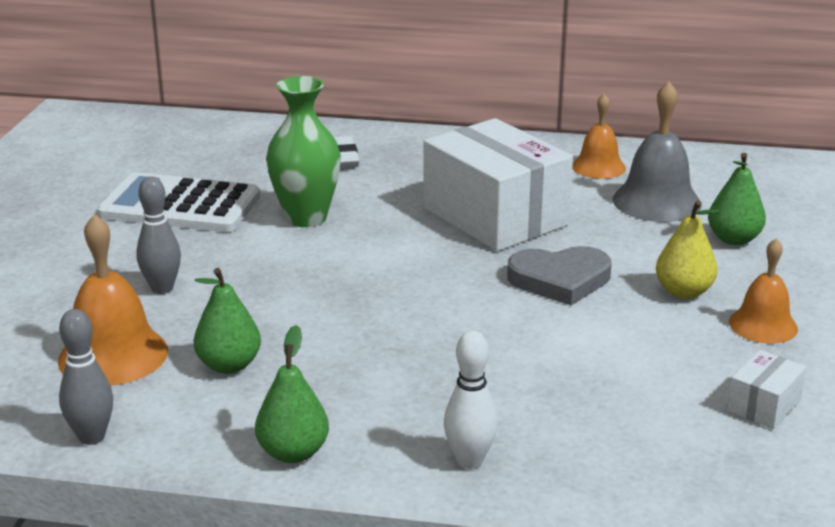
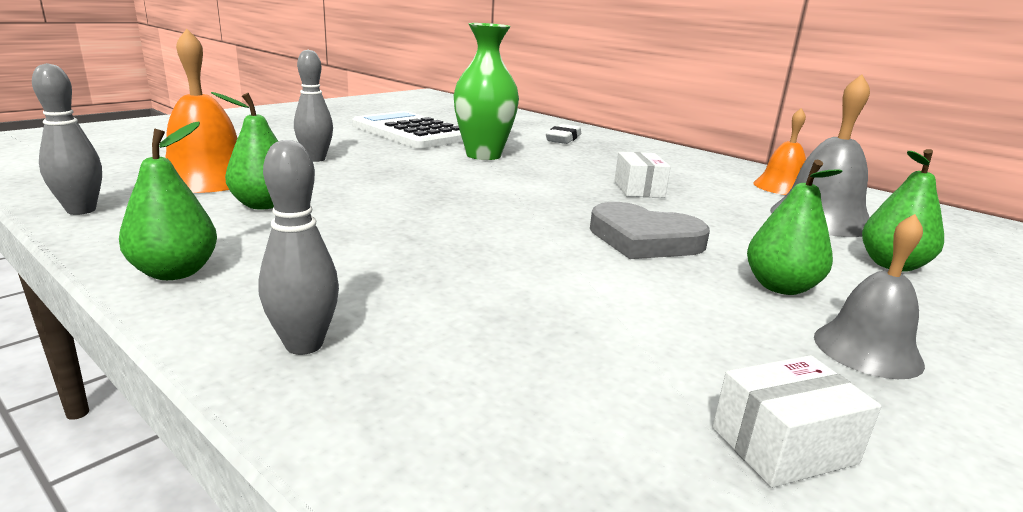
camera: 30 degrees right, 5 degrees down
(469, 461) = (304, 344): white bowling pin -> grey bowling pin
(495, 217) = (639, 189): white box -> white box, size x0.42
(684, 292) = (780, 287): yellow pear -> green pear
(763, 325) = (867, 350): orange bell -> grey bell

